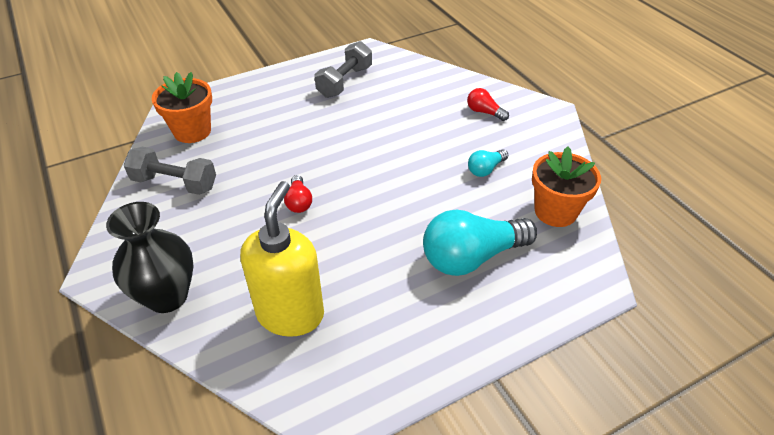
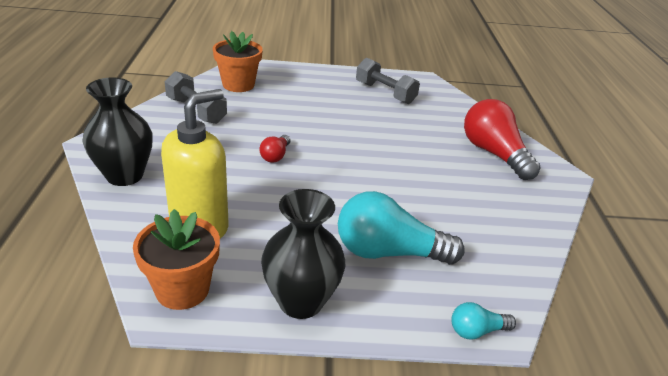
camera: 25 degrees right, 10 degrees down
(345, 82) = (385, 93): grey dumbbell -> grey dumbbell turned 75 degrees clockwise
(438, 343) = (300, 301): none -> black vase
(484, 112) = (494, 153): red light bulb -> red light bulb, size x2.10
(485, 169) = (459, 194): turquoise light bulb -> turquoise light bulb (476, 331)
(555, 211) = (502, 252): orange flower pot -> orange flower pot (182, 289)

